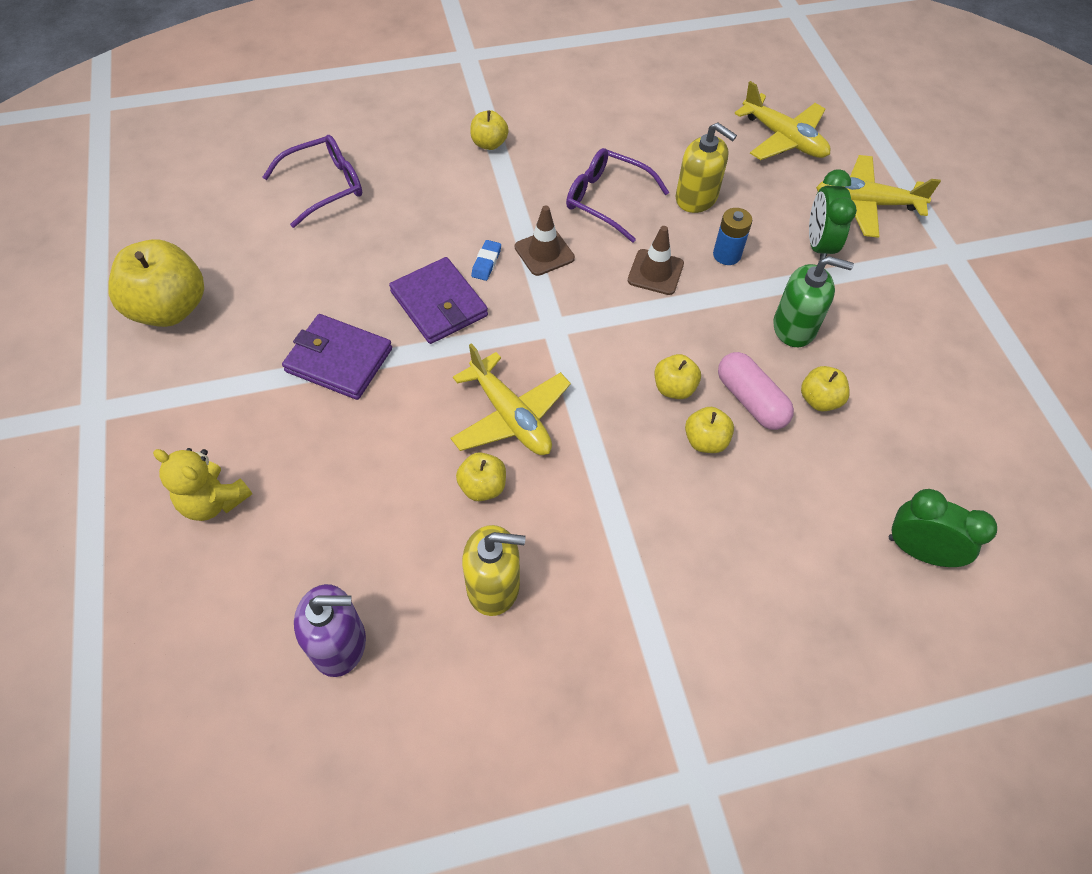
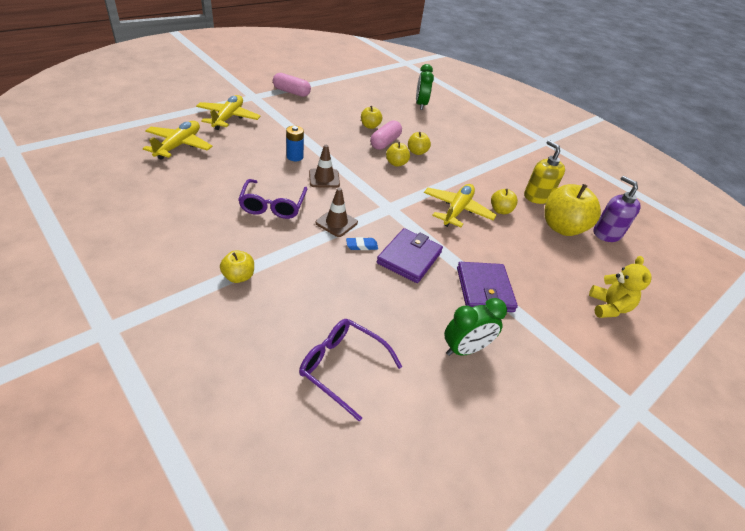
camera: 120 degrees left, 15 degrees down
(170, 308) = (530, 411): yellow apple -> yellow apple (562, 228)
(696, 198) = (252, 171): yellow soap dispenser -> none
(794, 327) = (332, 134): green soap dispenser -> none
(818, 245) = (270, 130): green clock -> green clock (465, 349)
(866, 204) = (228, 118): yellow plane -> yellow plane turned 150 degrees counterclockwise
(975, 315) = (291, 92): none -> pink capsule

